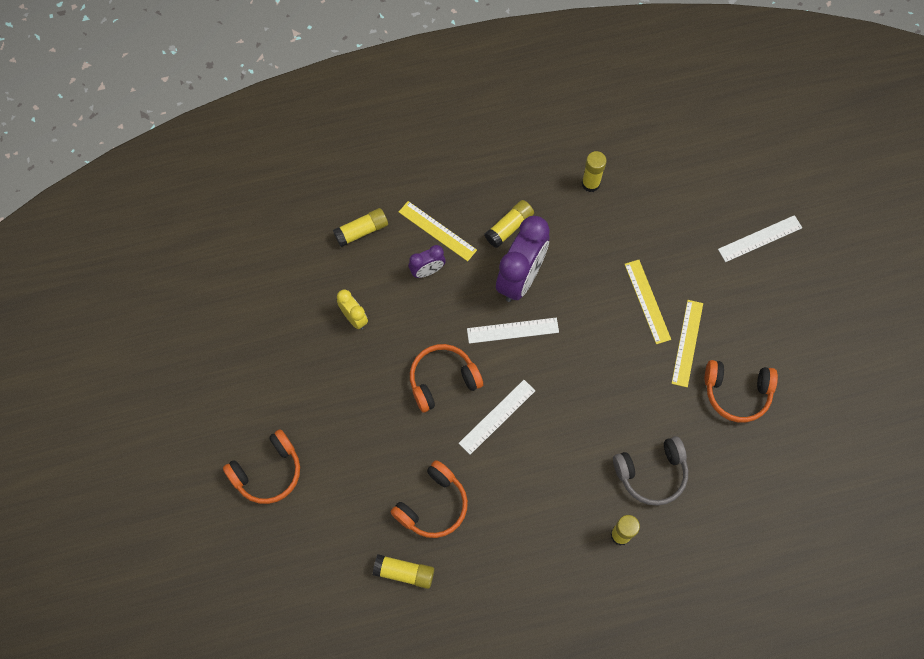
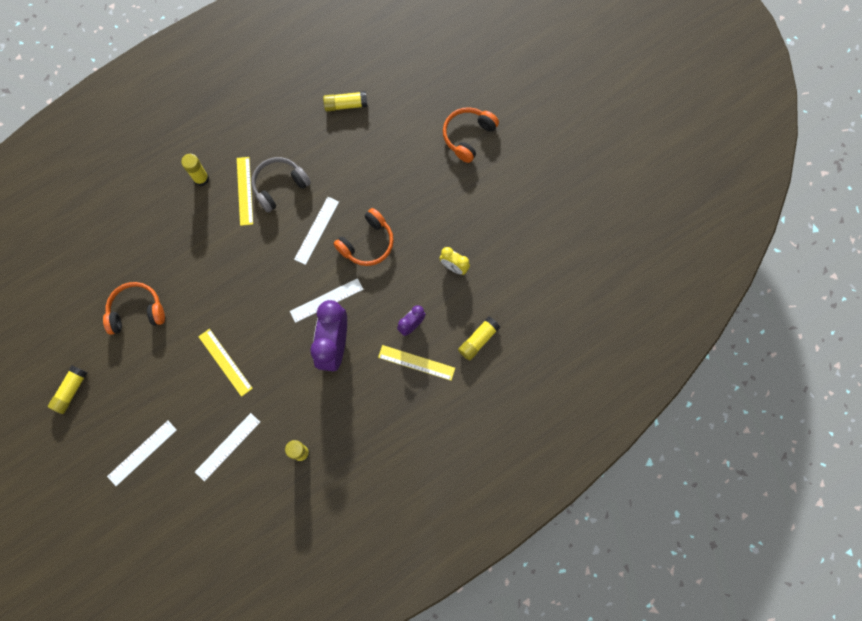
camera: 160 degrees right, 5 degrees up
(433, 505) = (342, 153): orange headphones -> none
(509, 227) = (358, 387): yellow glue stick -> yellow glue stick (71, 391)
(652, 473) = (189, 228): grey headphones -> grey headphones (279, 186)
(666, 215) = (228, 446): none -> white ruler
(687, 343) = (184, 338): yellow ruler -> yellow ruler (245, 191)

